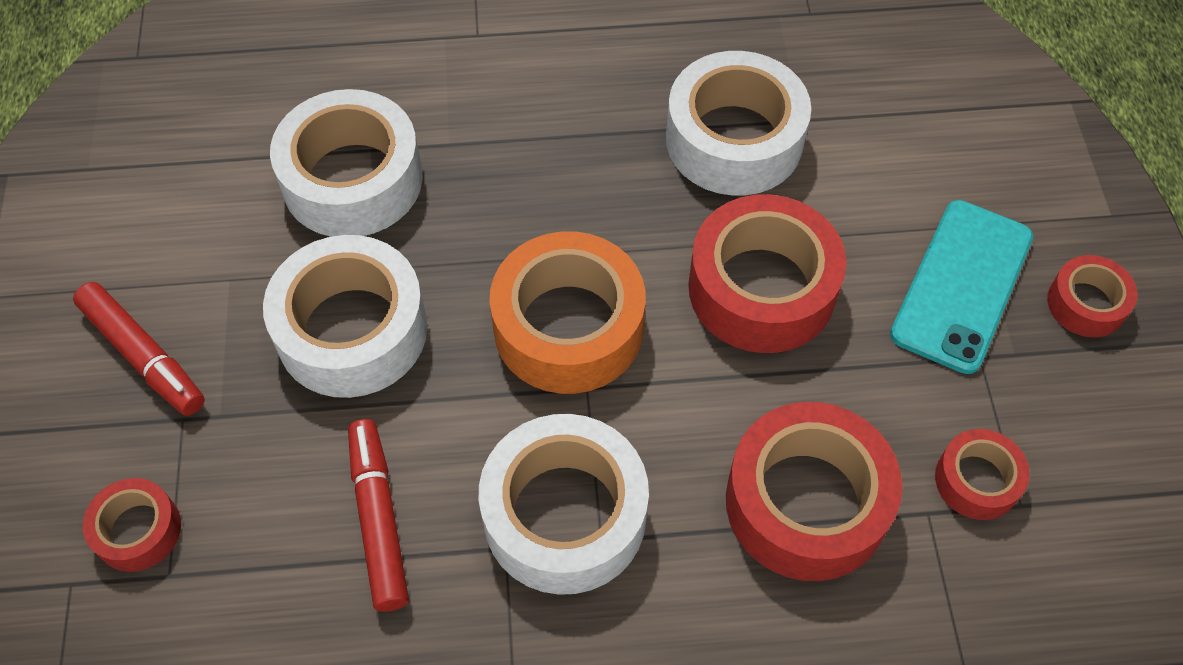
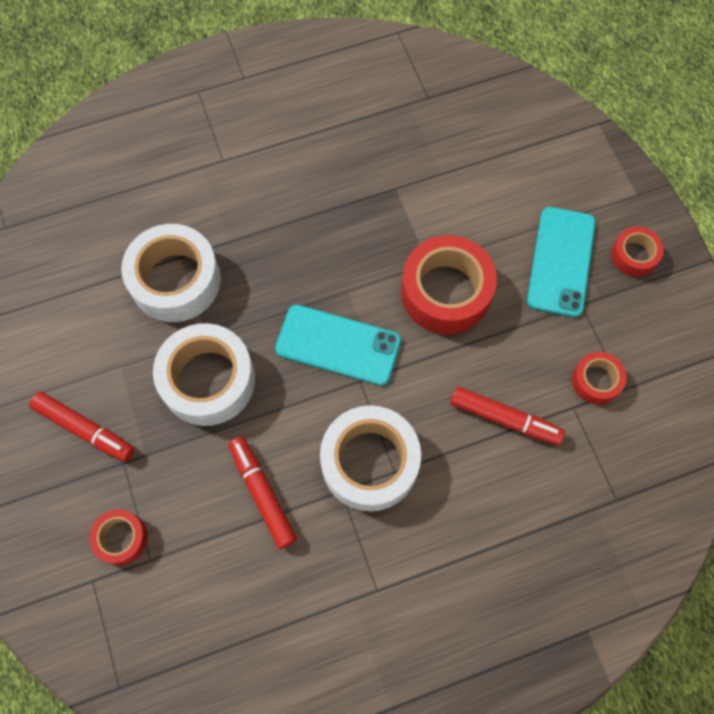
camera: 15 degrees left, 10 degrees up
(568, 326) = (338, 345): orange tape -> turquoise phone
(734, 139) = (404, 197): white tape -> none
(806, 502) = (504, 419): red tape -> red marker

